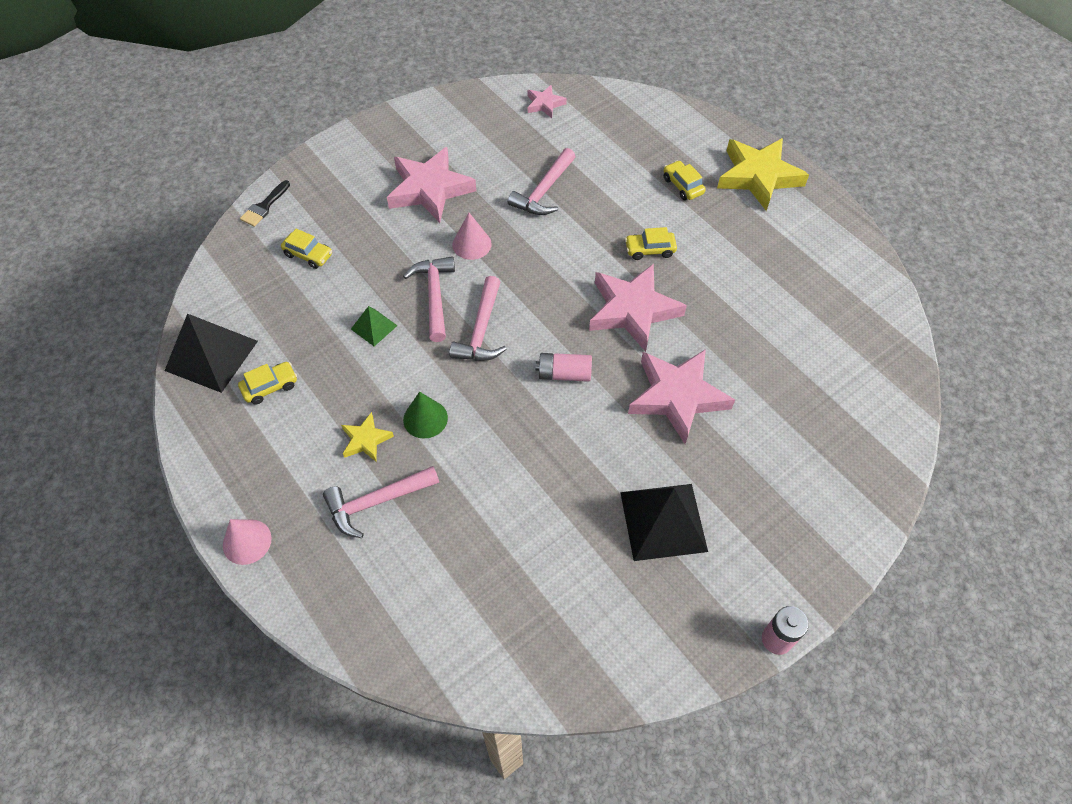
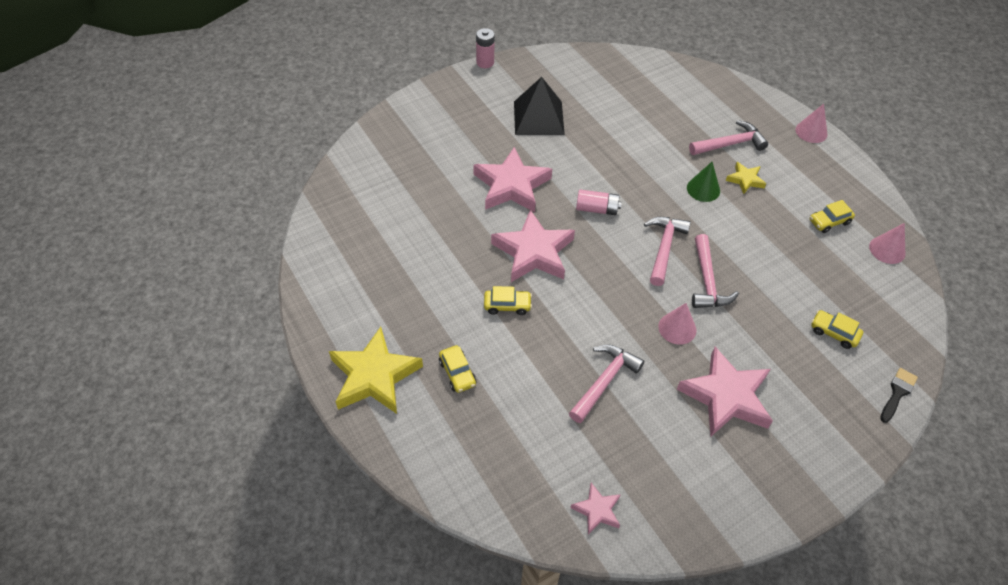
camera: 175 degrees left, 5 degrees down
(211, 355) = (887, 250): black pyramid -> pink cone
(374, 327) = (756, 259): green pyramid -> none

